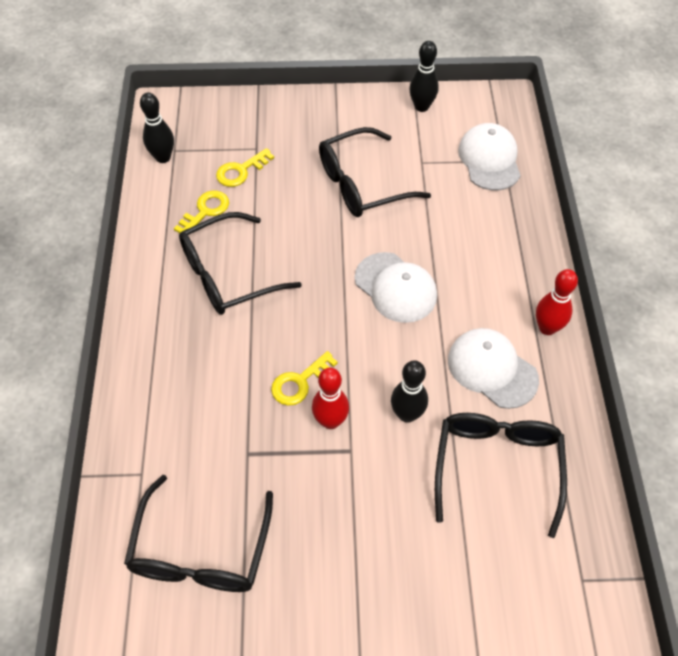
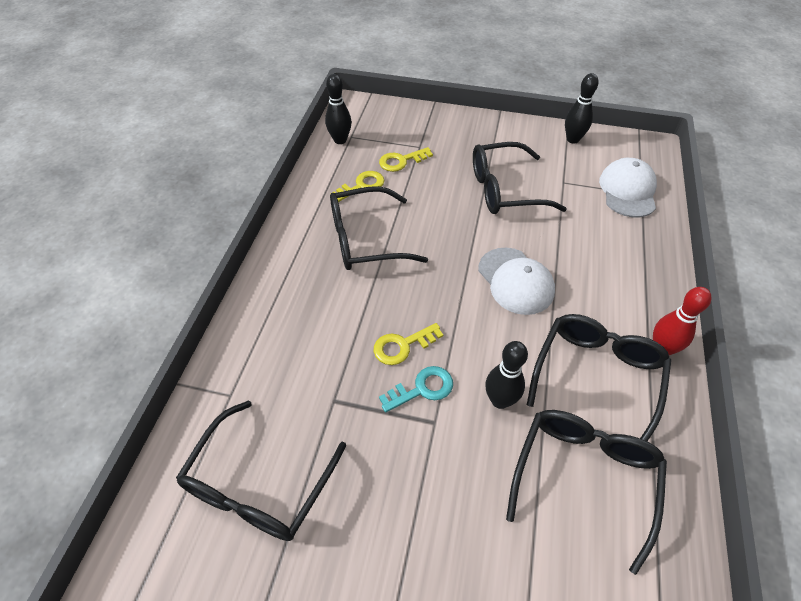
camera: 15 degrees right, 5 degrees down
(330, 421) = (422, 389): red bowling pin -> turquoise key
(492, 369) = (596, 376): white cap -> black glasses

